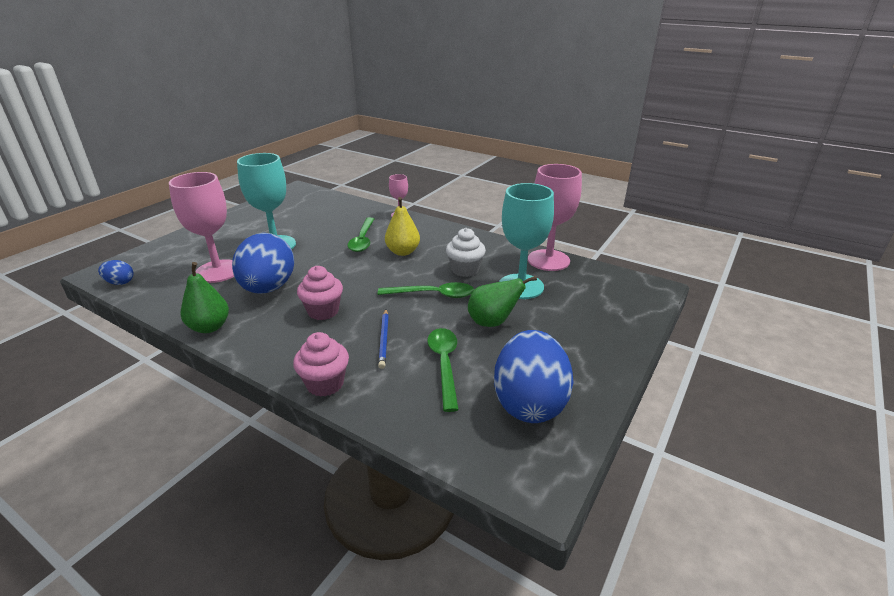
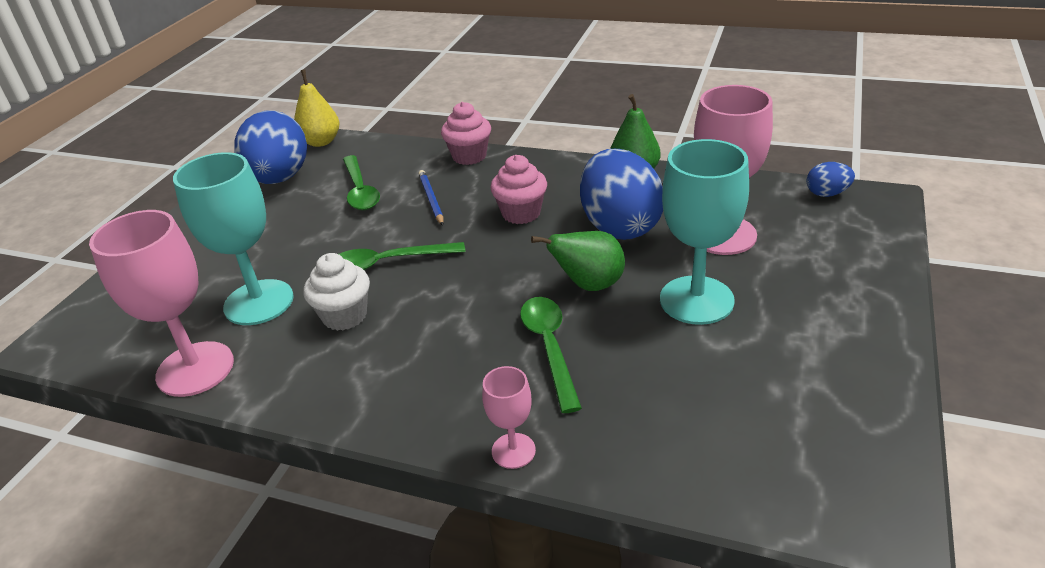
camera: 170 degrees right, 5 degrees up
(403, 252) = (460, 333): yellow pear -> yellow pear (321, 142)
(493, 322) = (306, 242): green pear -> green pear (589, 285)

